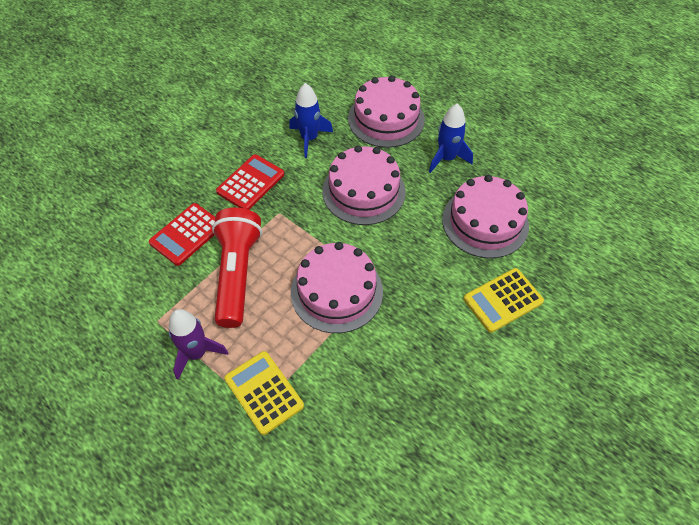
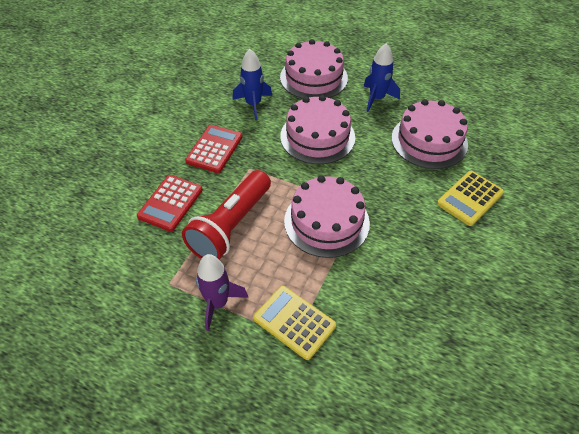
camera: 15 degrees left, 5 degrees down
(237, 273) = (230, 226): red flashlight -> red flashlight turned 135 degrees counterclockwise

